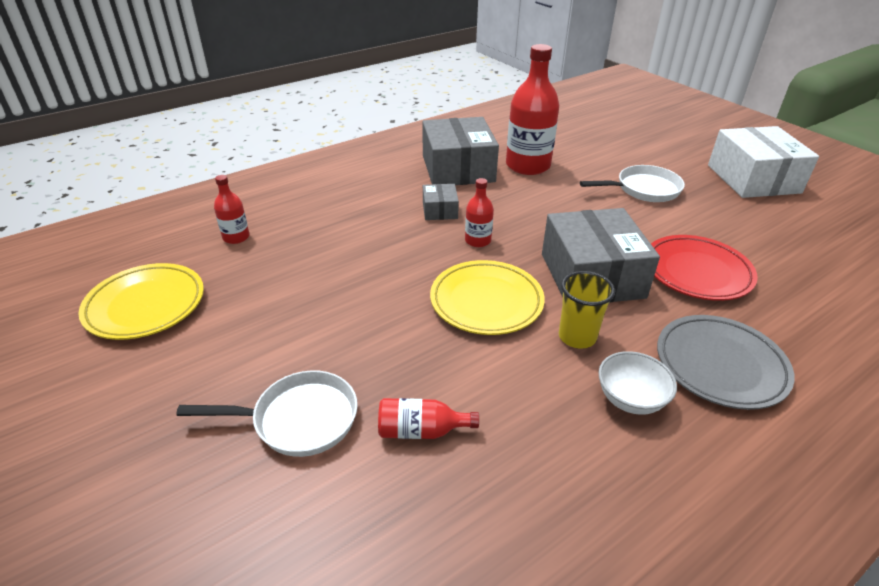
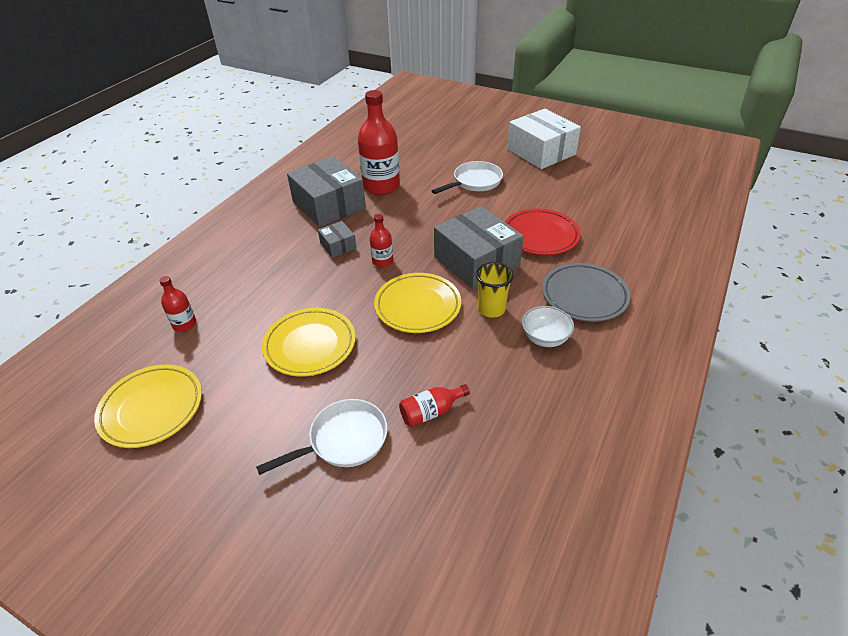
camera: 25 degrees left, 5 degrees up
(338, 301) = (310, 345): none -> yellow plate

